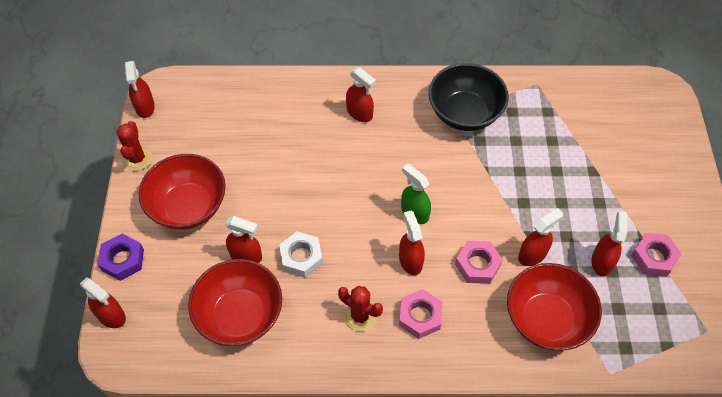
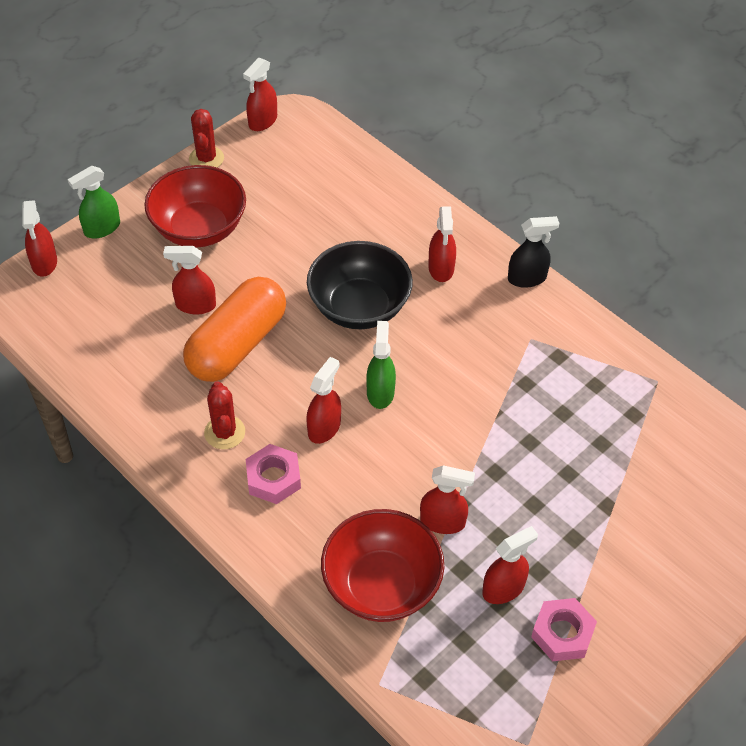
camera: 45 degrees right, 5 degrees down
(123, 260) = (102, 228): purple nut -> green spray bottle
(137, 159) = (206, 158): red cactus -> red cactus turned 45 degrees counterclockwise
(240, 315) = (134, 346): red bowl -> none
(246, 256) = (195, 305): red spray bottle -> red spray bottle turned 120 degrees clockwise
(301, 257) = (237, 344): white nut -> orange capsule
(410, 81) = (527, 278): none -> black spray bottle
(464, 113) = (543, 348): black bowl -> black bowl (359, 307)
(477, 265) = (379, 484): pink nut -> none

